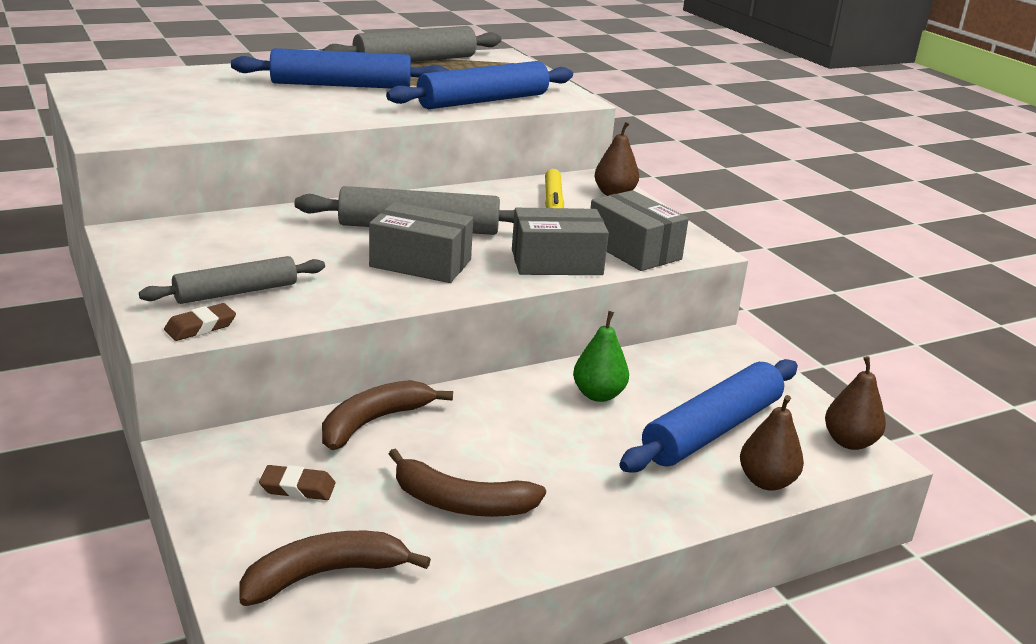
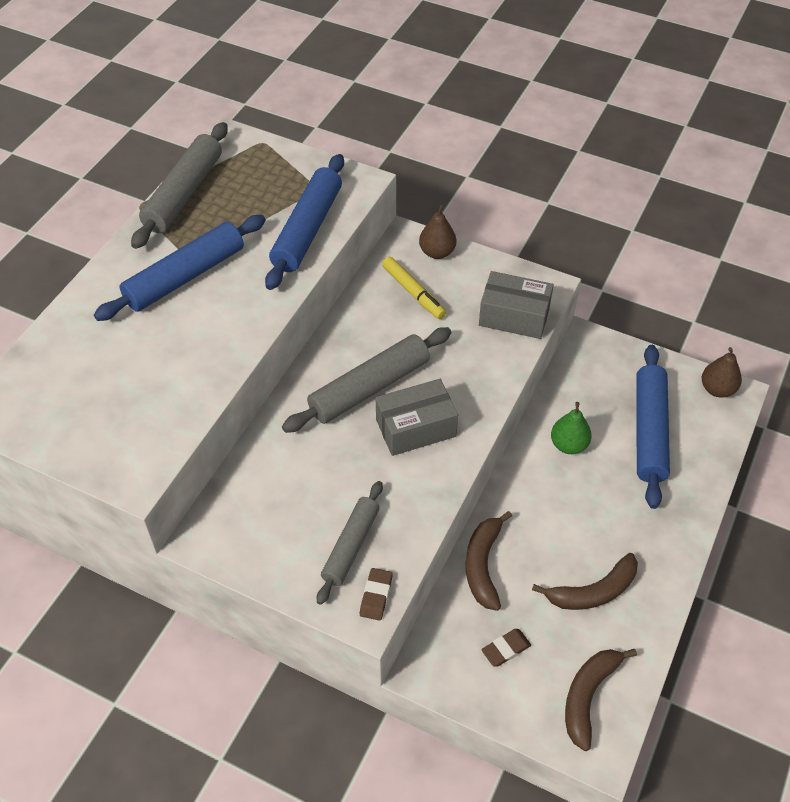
camera: 35 degrees left, 25 degrees up
(556, 262) = (487, 365): grey box -> none
(766, 482) = (708, 455): brown pear -> none

